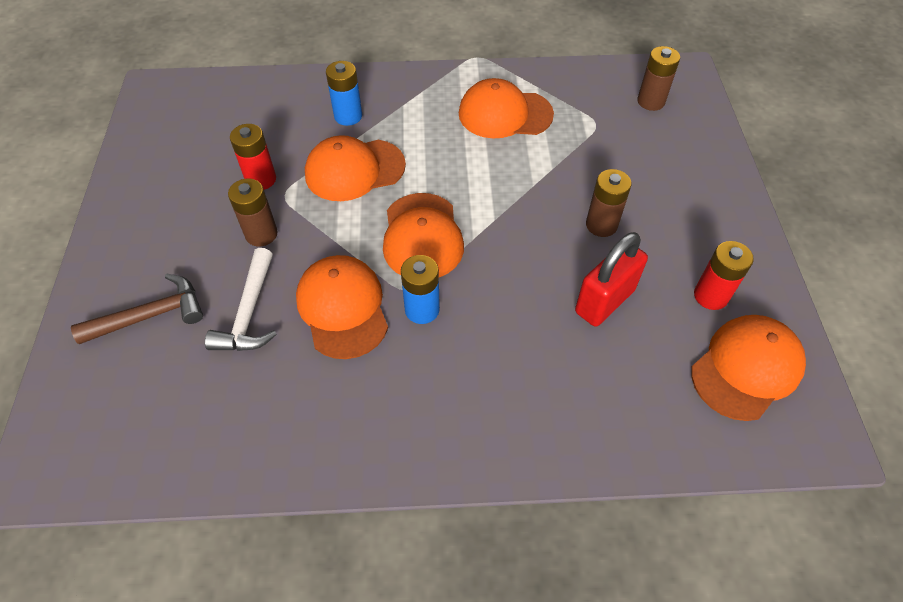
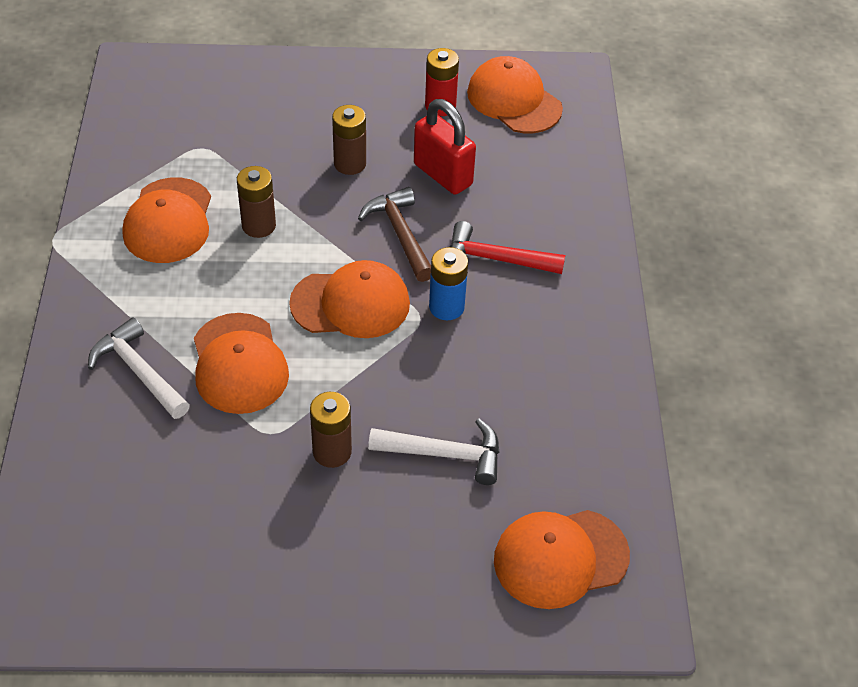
camera: 90 degrees left, 5 degrees down
(151, 315) = (444, 550): brown hammer -> brown hammer (400, 234)
(261, 179) = (240, 459): red battery -> none
(342, 308) = (442, 371): orange cap -> orange cap (560, 558)
(348, 116) = (139, 371): blue battery -> white hammer
(489, 351) = (496, 259): none -> red hammer
(651, 101) = (175, 100): brown battery -> brown battery (259, 225)

